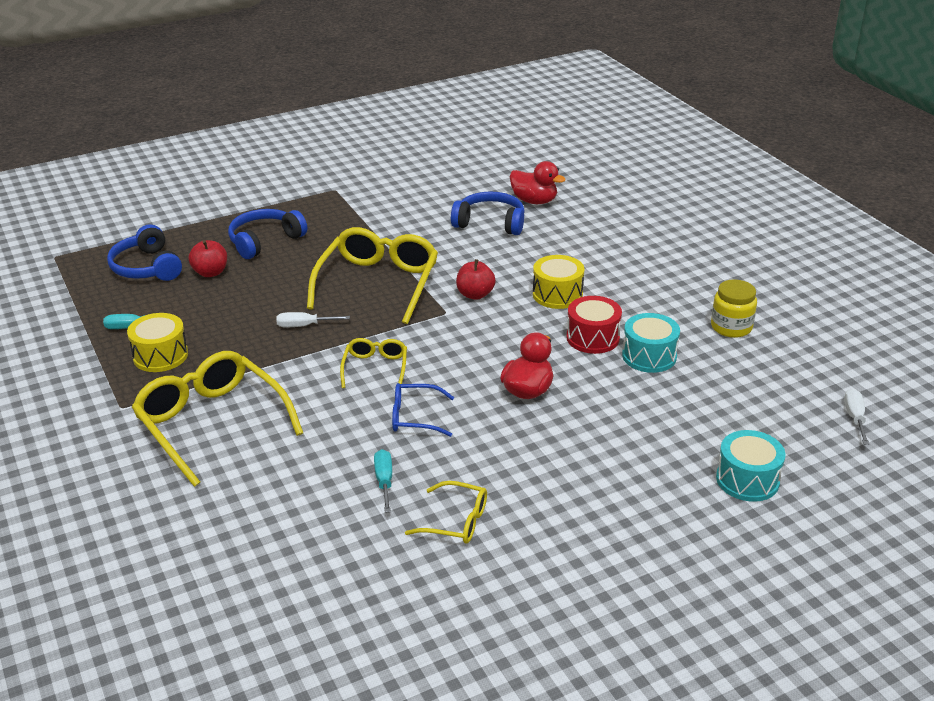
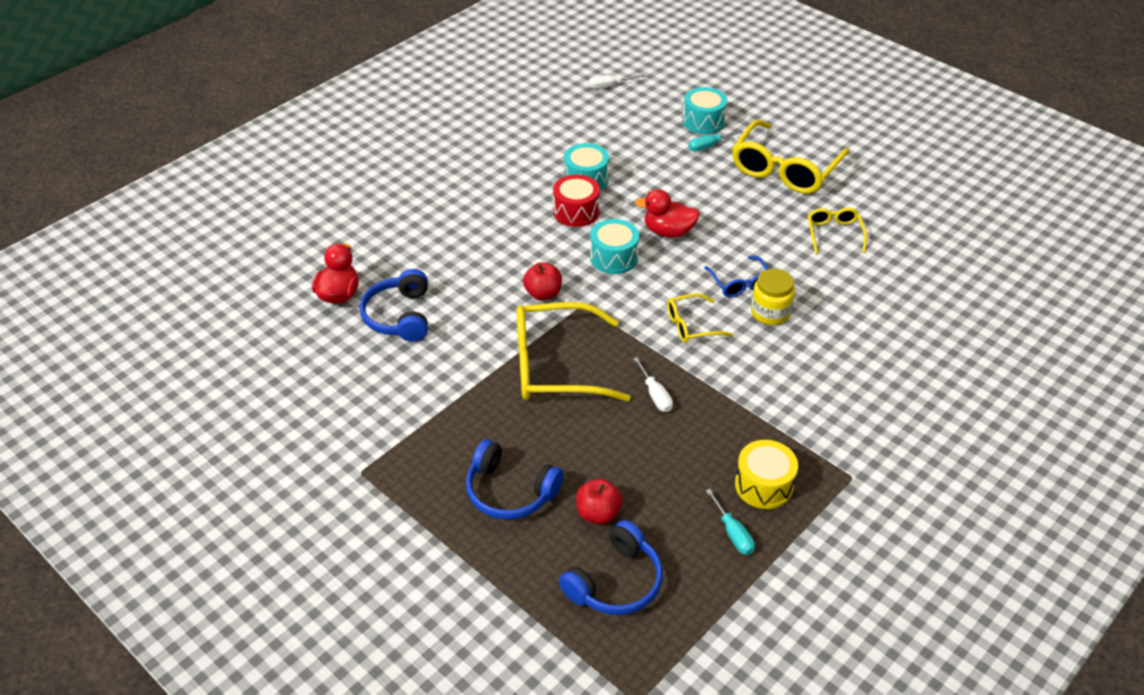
camera: 110 degrees left, 10 degrees up
(212, 423) = (829, 402): yellow glasses -> yellow glasses (785, 169)
(384, 481) = (821, 278): turquoise screwdriver -> turquoise screwdriver (708, 146)
(504, 345) = (614, 257): none -> turquoise drum
(557, 294) = (518, 243): yellow drum -> none
(731, 327) = (523, 145): yellow jar -> yellow jar (770, 312)

